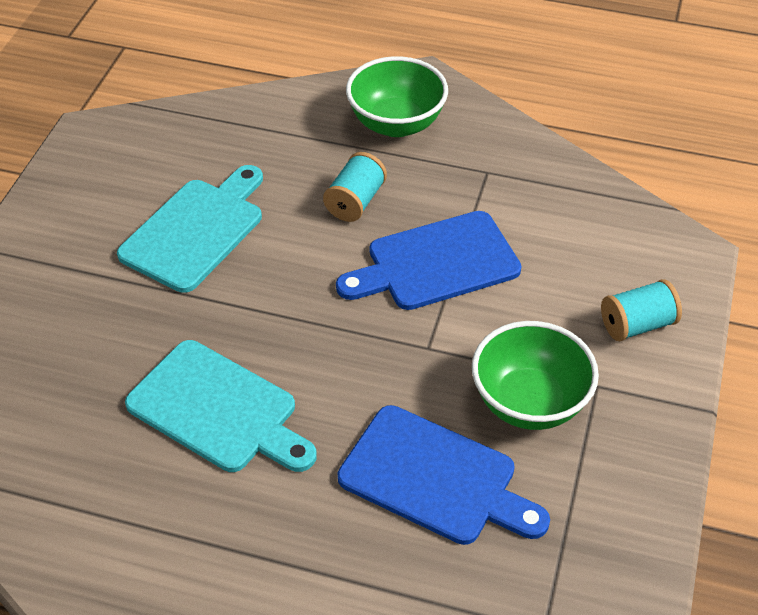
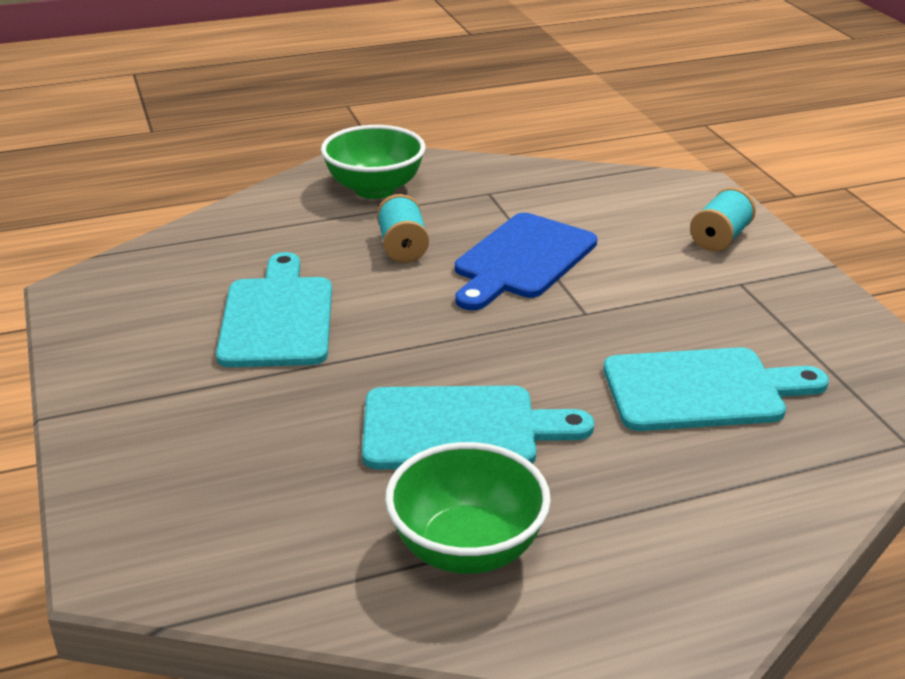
camera: 35 degrees left, 15 degrees down
(435, 478) = (702, 390): blue cutting board -> turquoise cutting board
(529, 403) = (708, 313): green bowl -> green bowl (467, 549)

